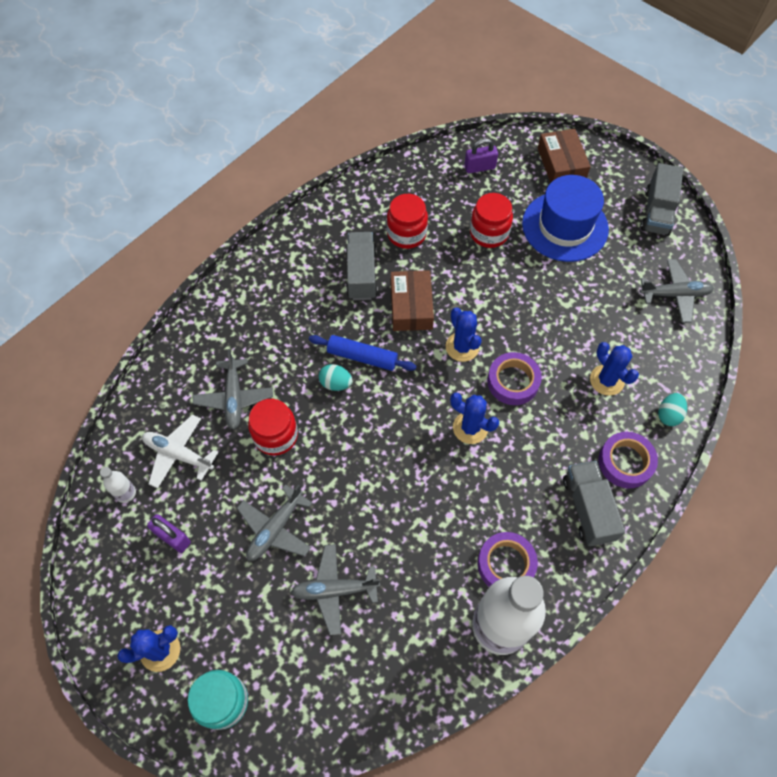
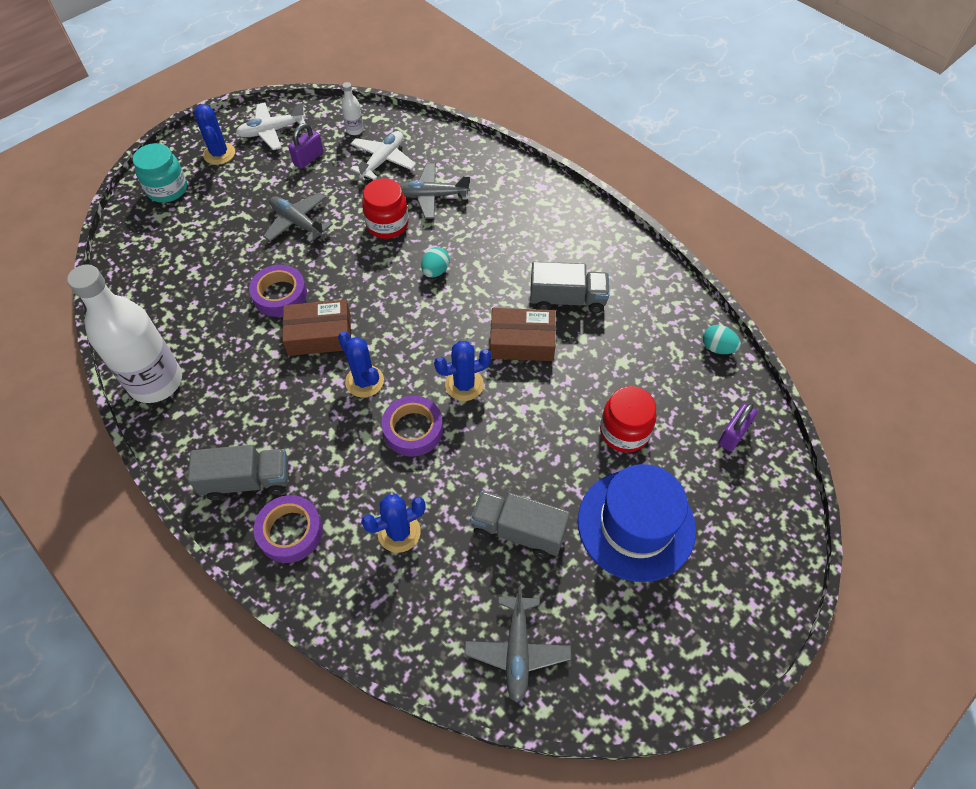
camera: 95 degrees right, 5 degrees down
(122, 592) = (272, 131): none -> white plane
(335, 590) = (230, 261): grey plane -> none
(362, 357) = (463, 294): blue rolling pin -> none
(406, 234) = (623, 345): red jar -> none
(470, 428) = (364, 381): blue cactus -> blue cactus turned 75 degrees counterclockwise
(479, 167) = (733, 434): purple padlock -> purple padlock turned 45 degrees clockwise
(506, 564) = (212, 395): purple tape -> purple tape (280, 295)
(561, 164) = (748, 539): brown box -> brown box (319, 335)
(656, 212) = (664, 660): grey truck -> grey truck (518, 531)
(668, 415) = (340, 597): turquoise egg -> turquoise egg (717, 348)

